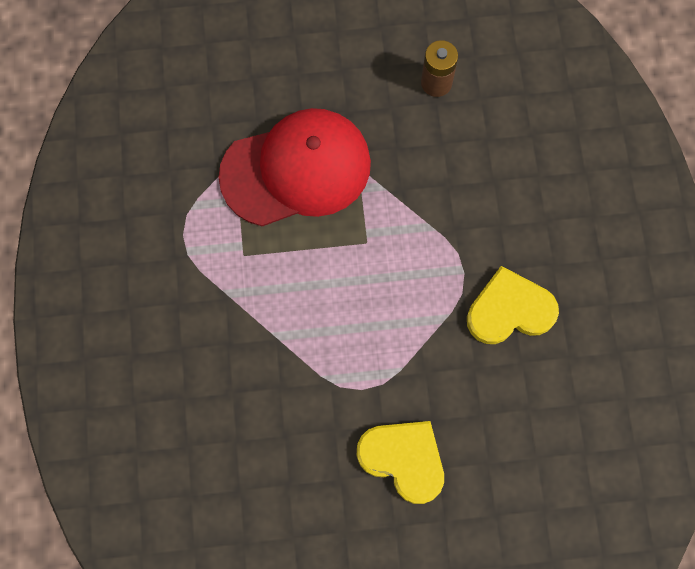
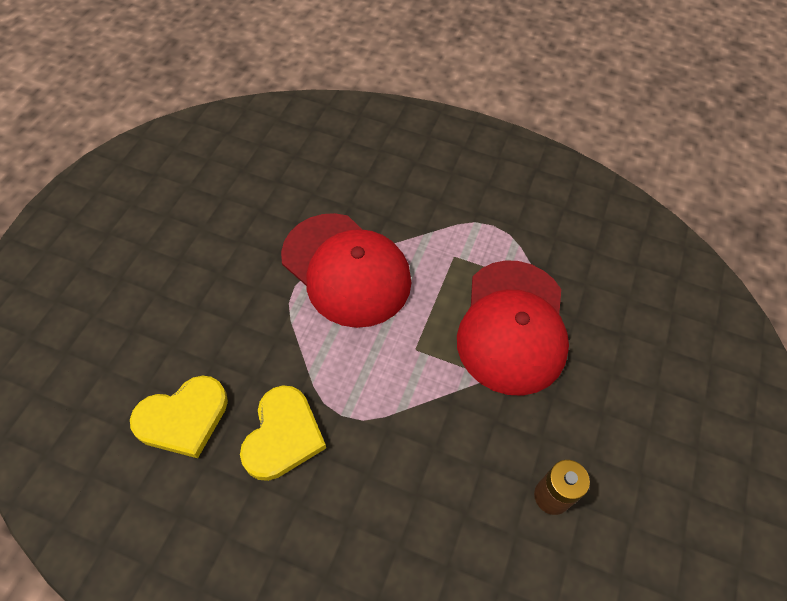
camera: 115 degrees right, 15 degrees down
(315, 350) = (346, 269): none -> red cap
(403, 459) = (221, 288): yellow heart -> yellow heart (183, 418)

